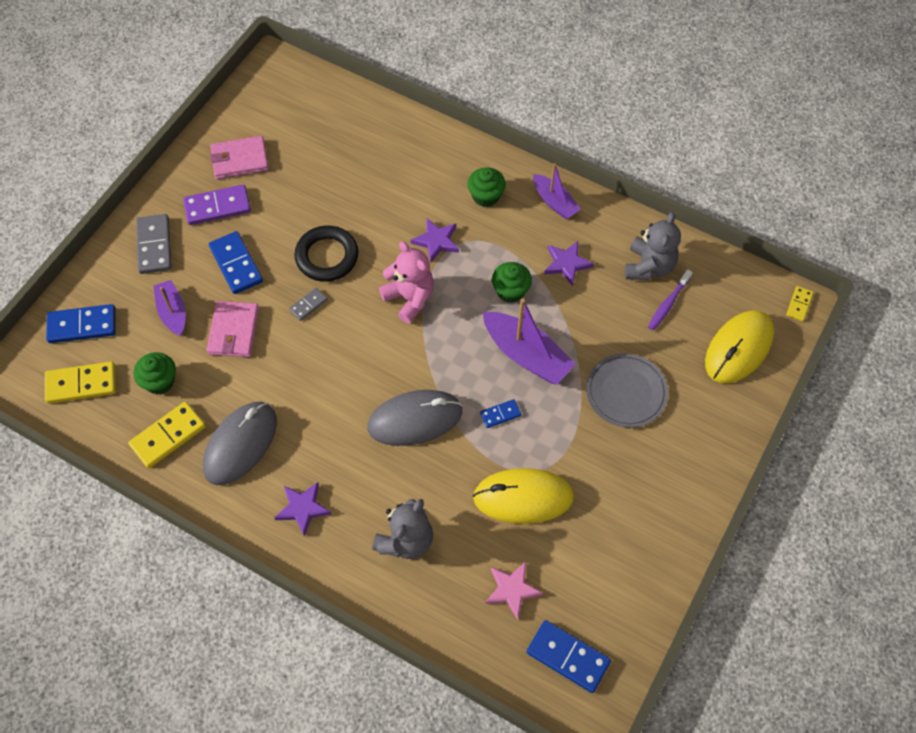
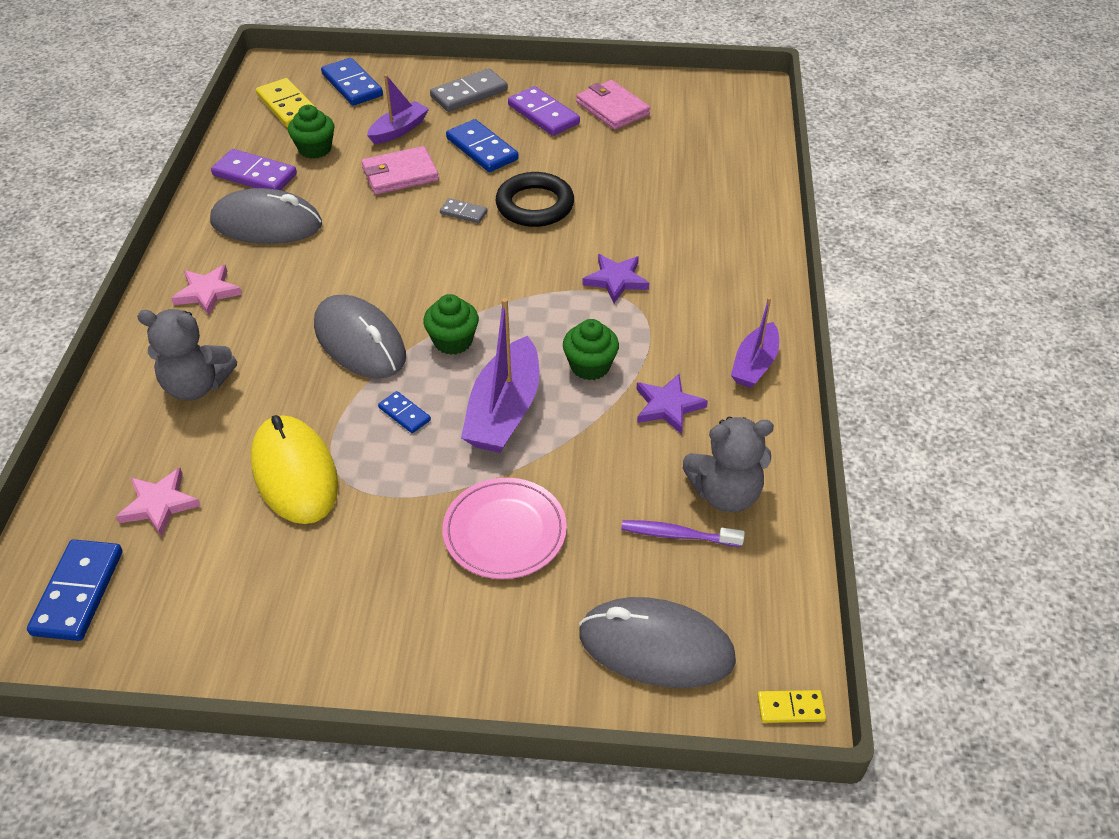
camera: 65 degrees right, 15 degrees down
(168, 436) = (255, 175): yellow domino -> purple domino
(236, 264) = (482, 149): blue domino -> blue domino turned 75 degrees counterclockwise
(303, 508) = (207, 292): purple star -> pink star
(409, 298) = (522, 284): pink teddy bear -> none
(486, 196) = (713, 300): green cupcake -> green cupcake (453, 341)
(626, 392) = (504, 531): grey plate -> pink plate
(738, 348) = (656, 647): yellow mouse -> grey mouse

